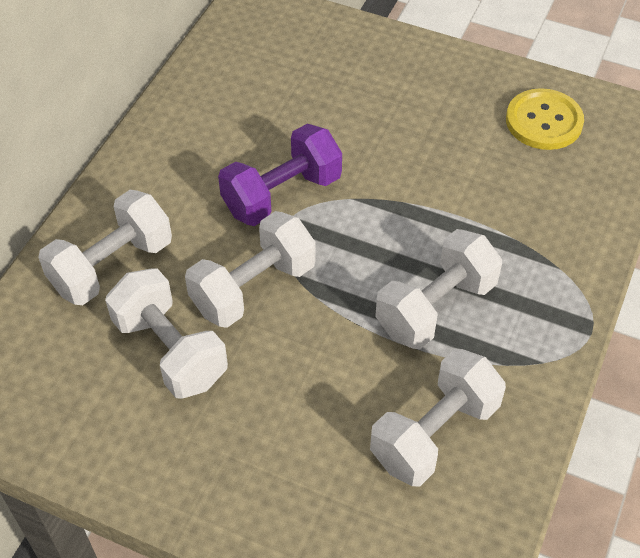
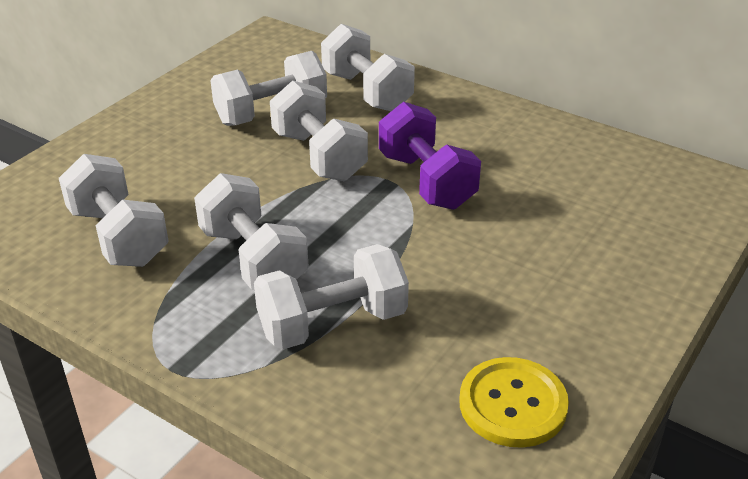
camera: 100 degrees right, 15 degrees down
(499, 234) = (332, 323): none -> white dumbbell

